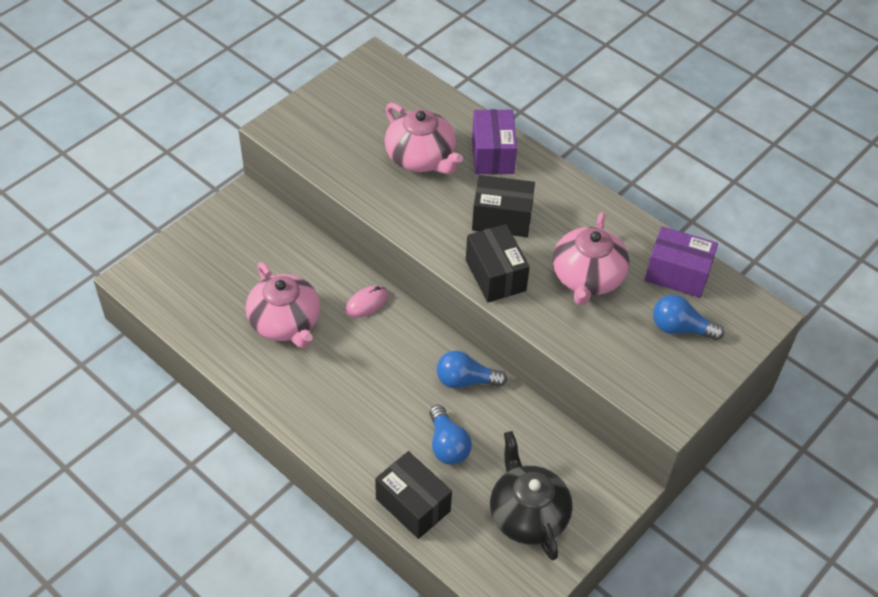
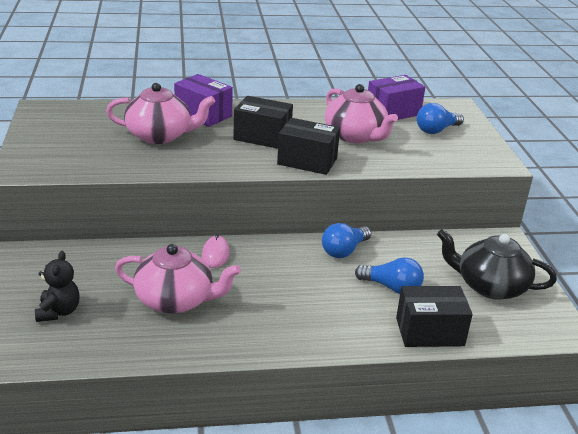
camera: 50 degrees left, 20 degrees down
(207, 271) = (58, 312): none -> black teddy bear
(502, 219) = (262, 137): black box -> black box turned 60 degrees clockwise

